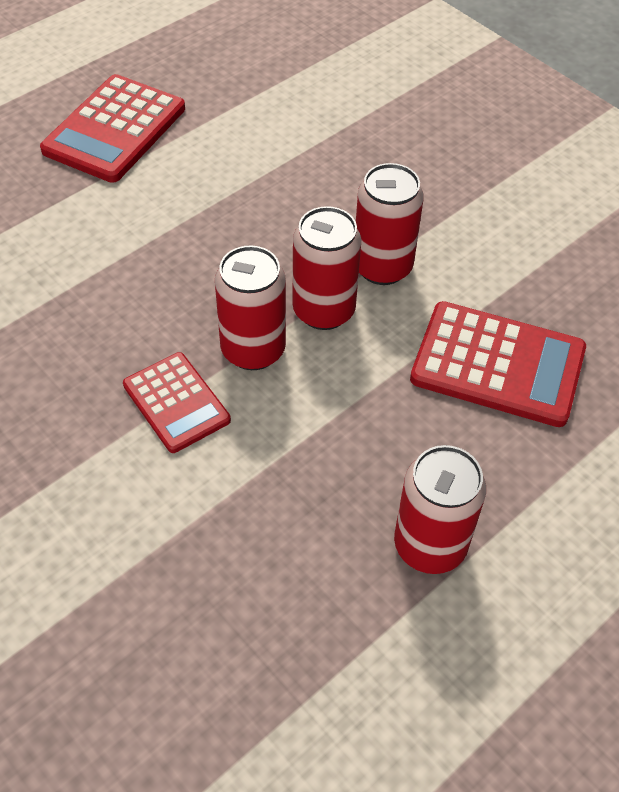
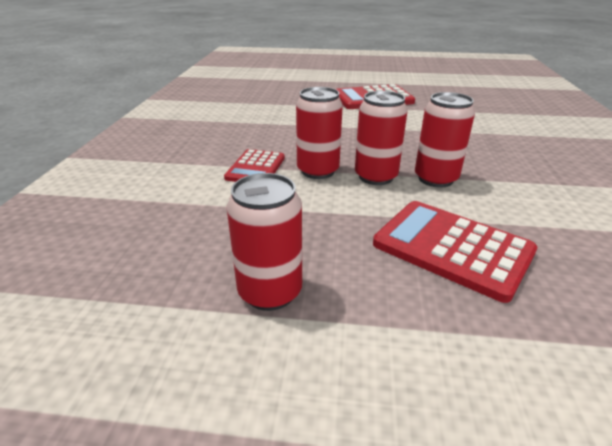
camera: 50 degrees right, 20 degrees down
(498, 364) = (452, 248): red calculator -> red calculator turned 150 degrees clockwise

